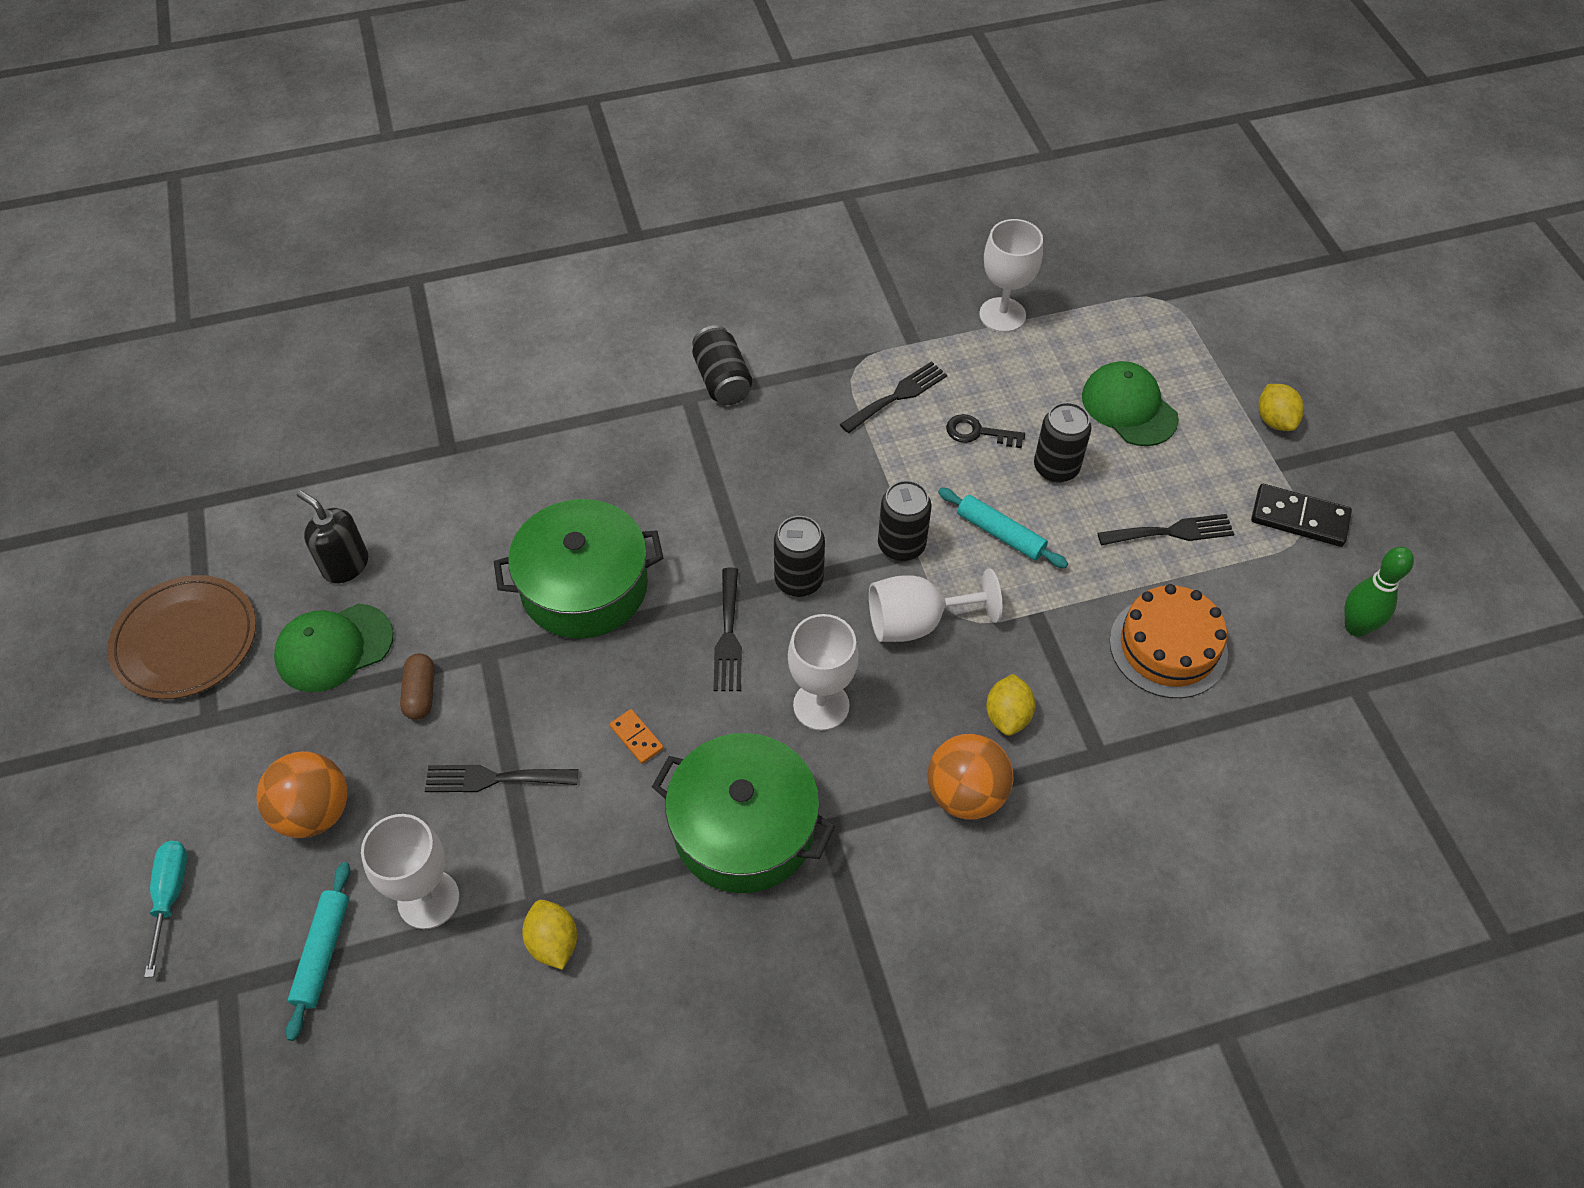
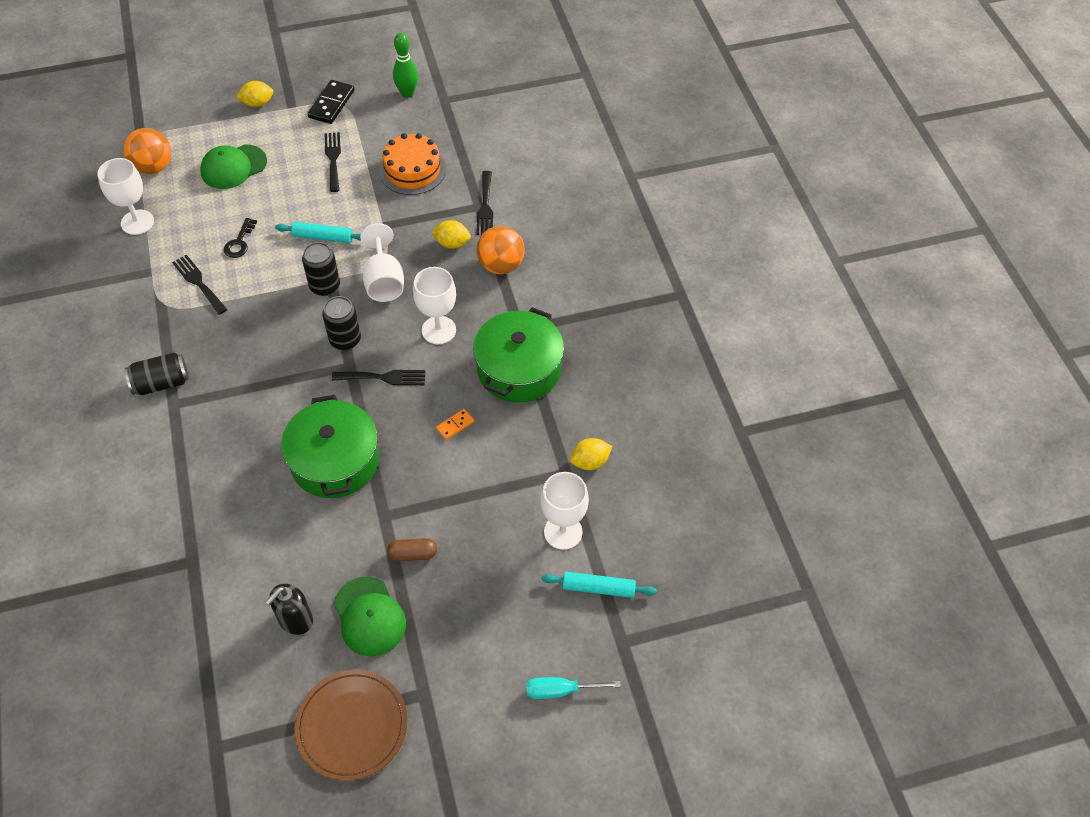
camera: 90 degrees left, 0 degrees up
(314, 812) = (501, 608): orange ball -> orange ball (153, 167)
(494, 778) = (480, 503): black fork -> black fork (485, 206)
(1000, 534) = (323, 237): turquoise rolling pin -> turquoise rolling pin turned 60 degrees clockwise
(1056, 468) = (276, 206): black can -> none

